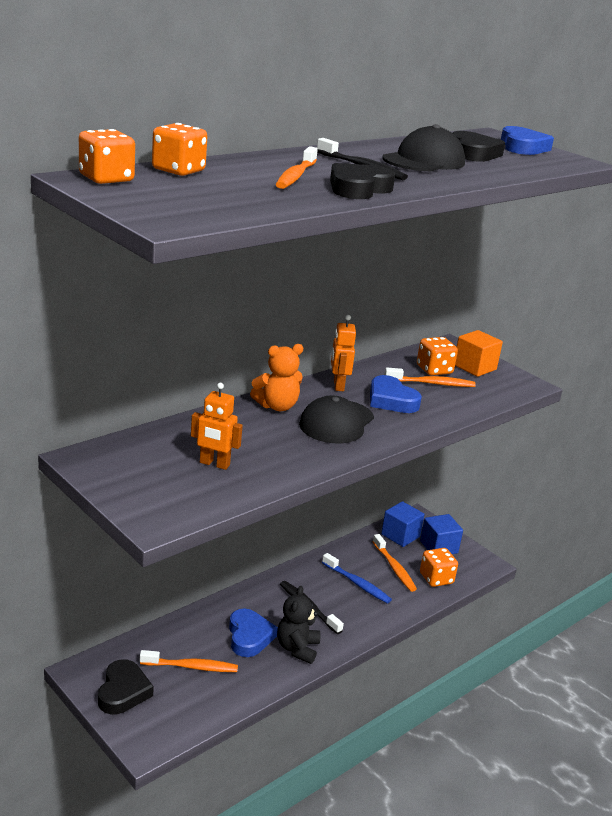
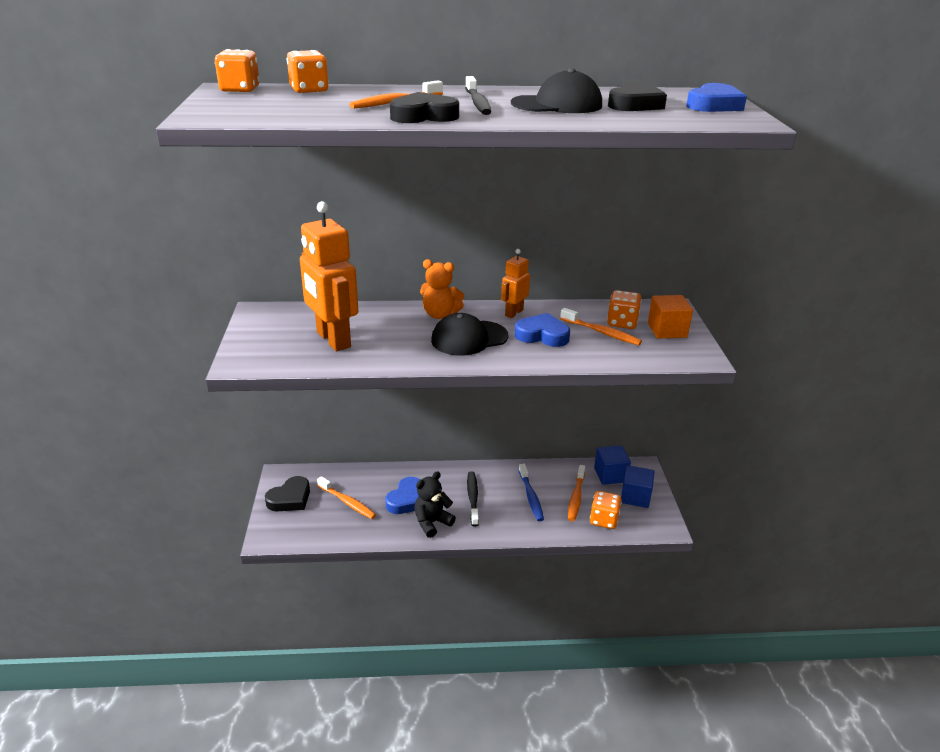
camera: 40 degrees right, 5 degrees up
(214, 464) = (333, 340): orange robot -> orange robot, size x1.93
(391, 400) = (542, 335): blue heart -> blue heart turned 105 degrees clockwise

